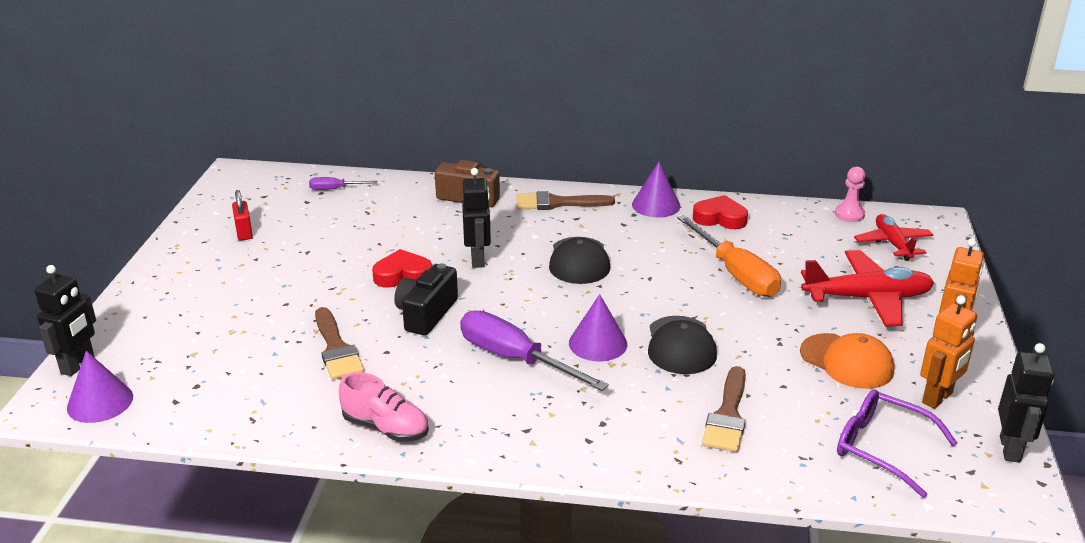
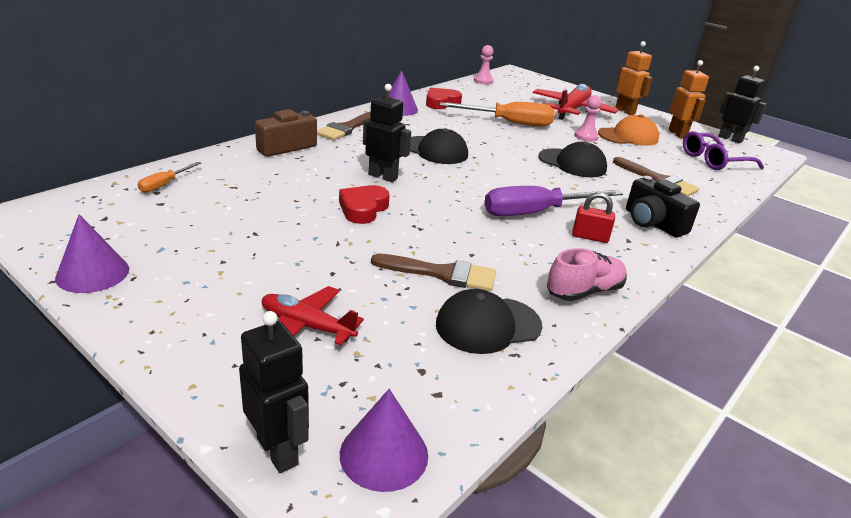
camera: 60 degrees left, 0 degrees up
(244, 232) = (158, 250): red padlock -> red padlock (590, 237)
(280, 394) = (488, 325): none -> black cap
(335, 189) = (164, 185): purple screwdriver -> orange screwdriver
(426, 314) = (435, 220): black camera -> black camera (653, 223)
(598, 343) = (545, 182): purple cone -> purple cone (92, 273)
(786, 332) = (586, 136): none -> pink pawn
(893, 244) = (525, 86): red plane -> red plane (307, 326)

